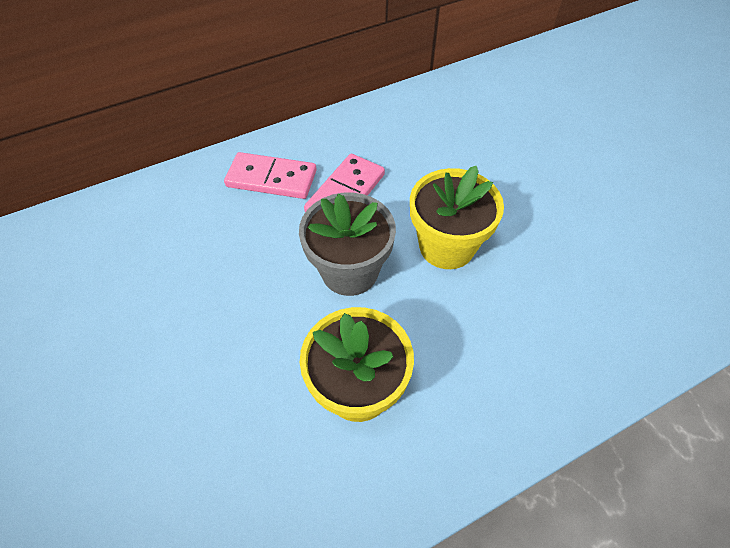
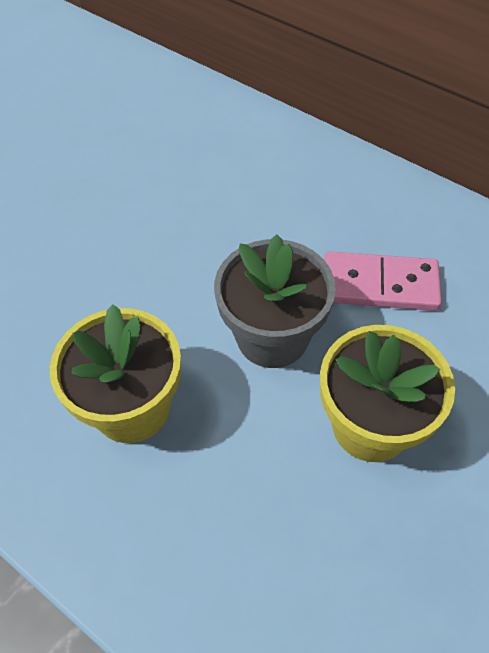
camera: 65 degrees right, 0 degrees up
(271, 178) = (351, 209): pink domino -> none

